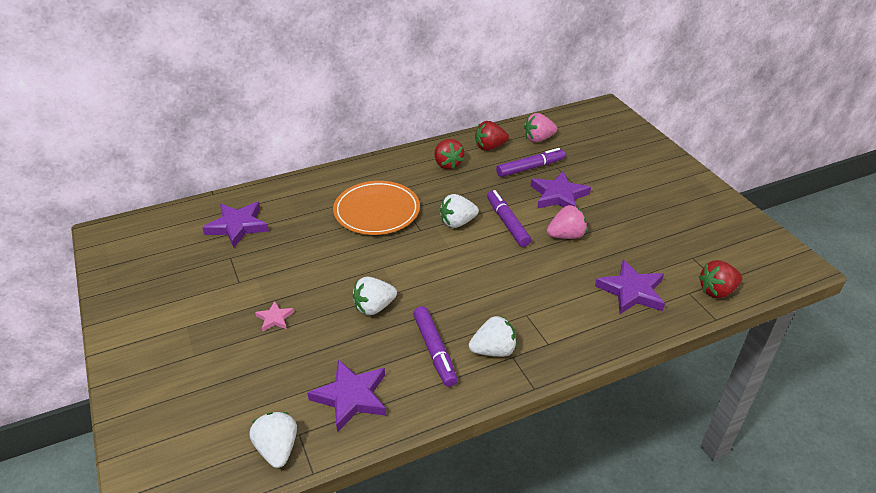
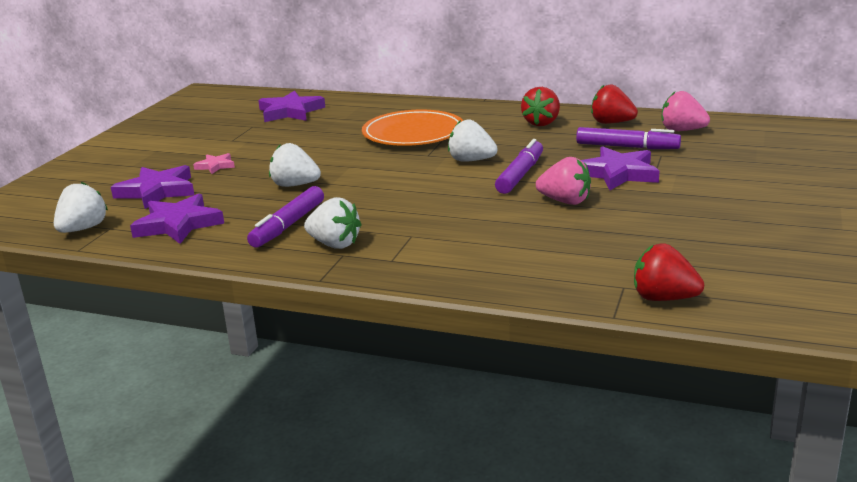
camera: 45 degrees right, 15 degrees down
(632, 291) = (555, 261): purple star -> purple star (157, 191)

